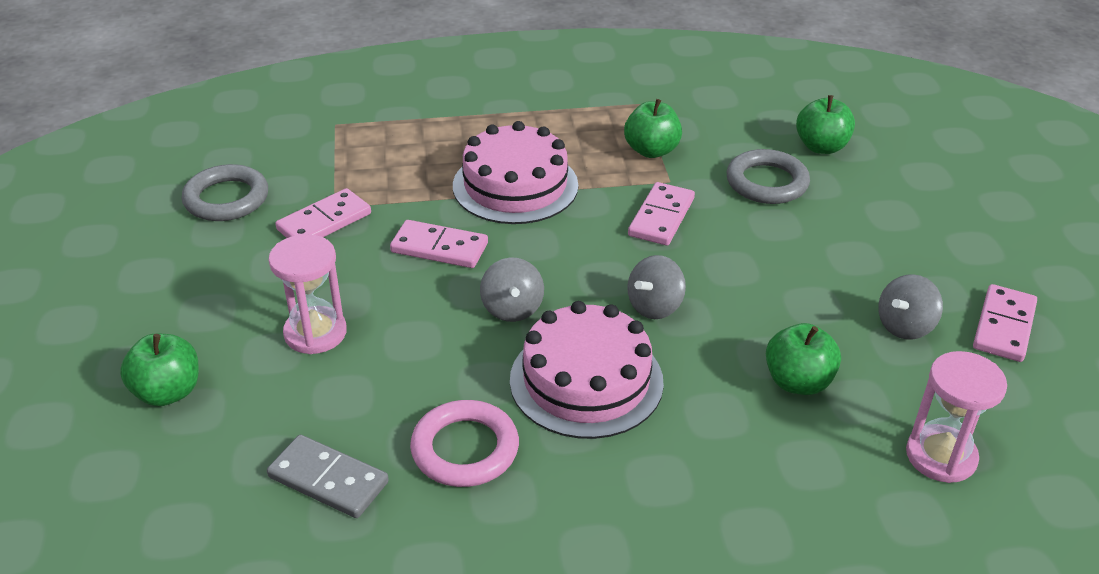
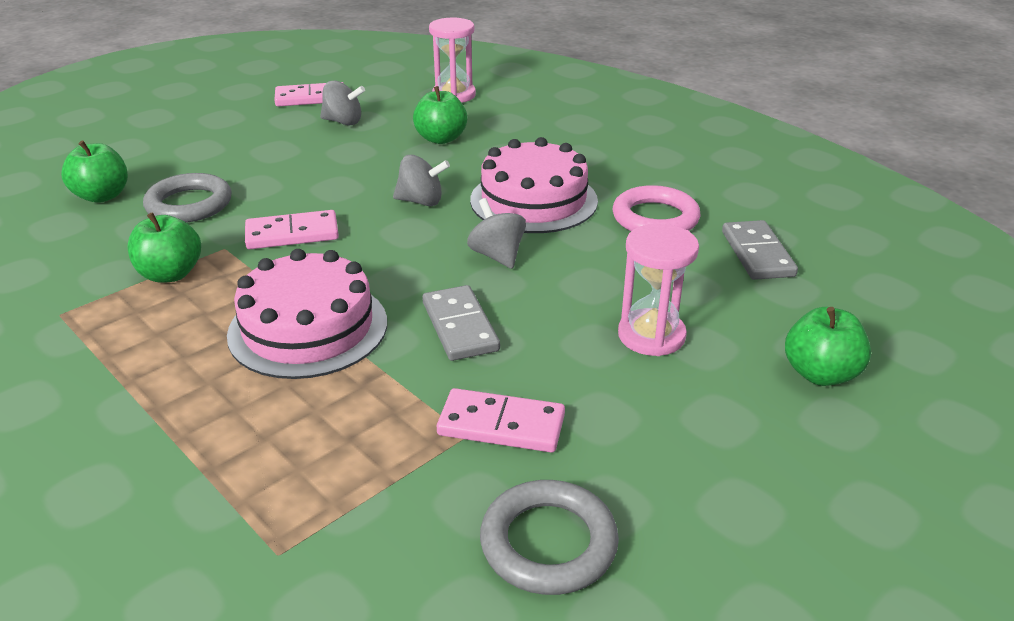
camera: 125 degrees left, 5 degrees down
(439, 248) = (459, 326): pink domino -> grey domino
(512, 309) = (497, 255): grey spinning top -> grey spinning top turned 75 degrees counterclockwise

